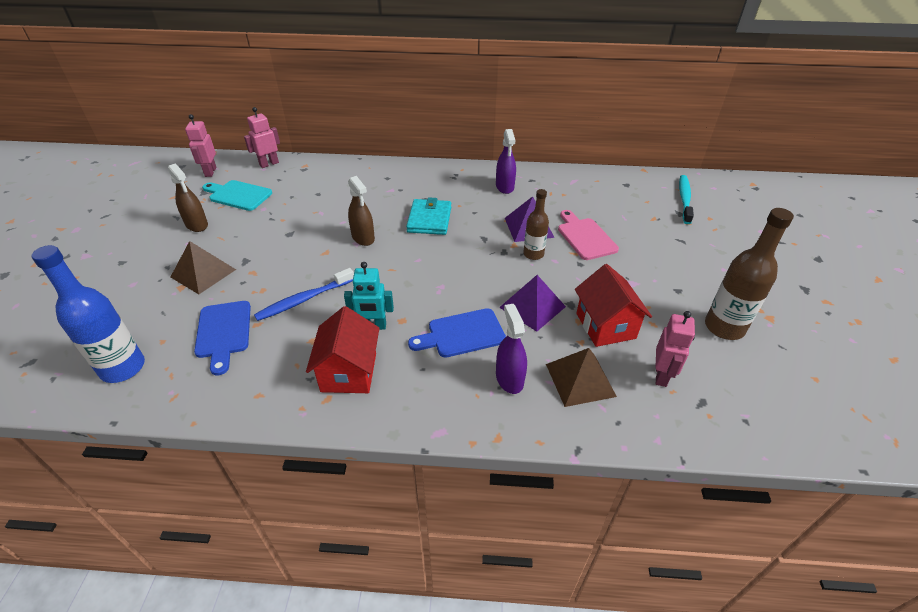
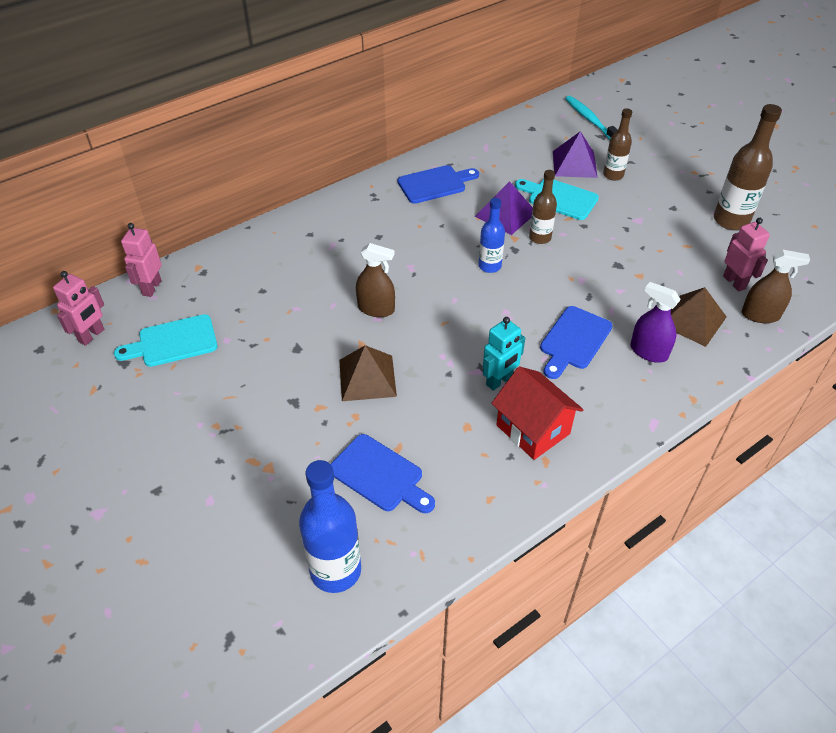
camera: 40 degrees left, 5 degrees up
(197, 225) = (178, 400): brown spray bottle -> brown spray bottle (760, 315)
(203, 273) = (269, 440): brown pyramid -> brown pyramid (367, 377)
(210, 172) = (92, 336): pink robot -> pink robot turned 105 degrees counterclockwise
(304, 300) = (408, 399): blue toothbrush -> none
(429, 219) = (412, 255): turquoise wallet -> none
(471, 252) = (489, 266): none -> blue bottle
(504, 187) = (435, 184): purple spray bottle -> blue cutting board
(532, 307) = (595, 284): purple pyramid -> purple pyramid (574, 164)
(585, 237) = (559, 198): pink cutting board -> turquoise cutting board
(605, 326) = (660, 267): red house -> none
(653, 243) = (613, 175): none -> brown bottle

